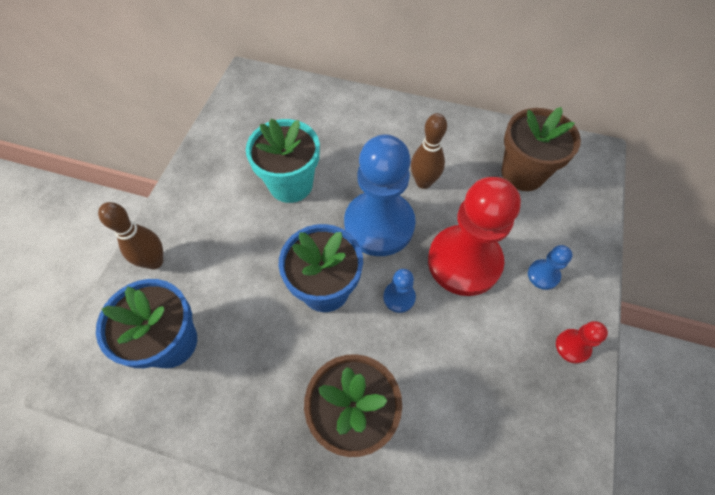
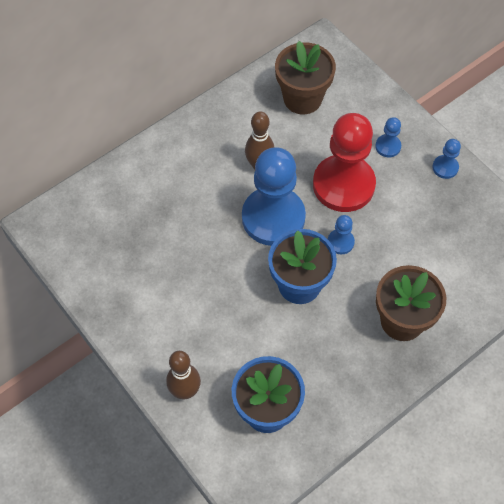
camera: 55 degrees left, 0 degrees up
(291, 184) = (188, 255): turquoise flower pot -> none
(572, 346) = (445, 167): red pawn -> blue pawn

